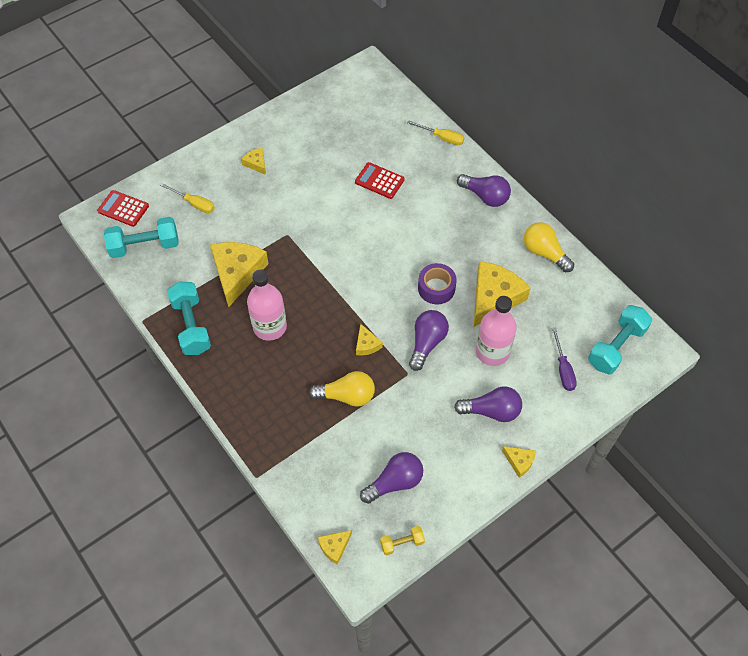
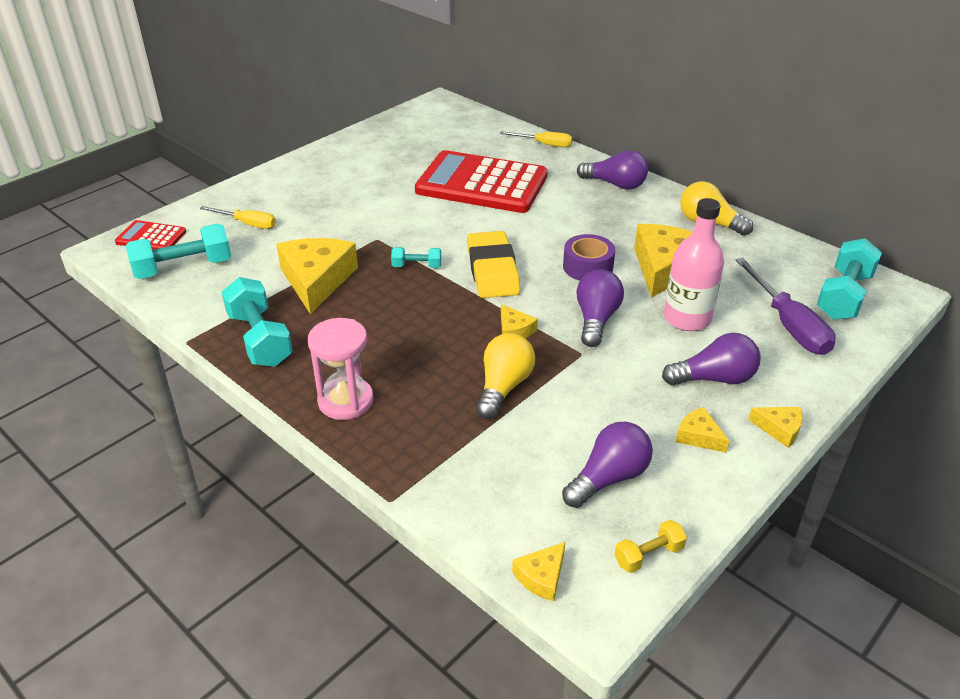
camera: 10 degrees left, 20 degrees down
(241, 391) = (345, 401): none -> pink hourglass
(256, 163) = (323, 183): yellow cheese -> yellow cheese (698, 436)
(270, 327) = (373, 327): pink bottle -> none
(311, 269) = (416, 266): none -> turquoise dumbbell
(347, 396) = (503, 387): yellow light bulb -> yellow light bulb turned 60 degrees counterclockwise
(365, 281) = (492, 270): none -> yellow eraser
(379, 181) = (482, 184): red calculator -> red calculator, size x2.19
(563, 369) = (788, 325): purple screwdriver -> purple screwdriver, size x1.61

